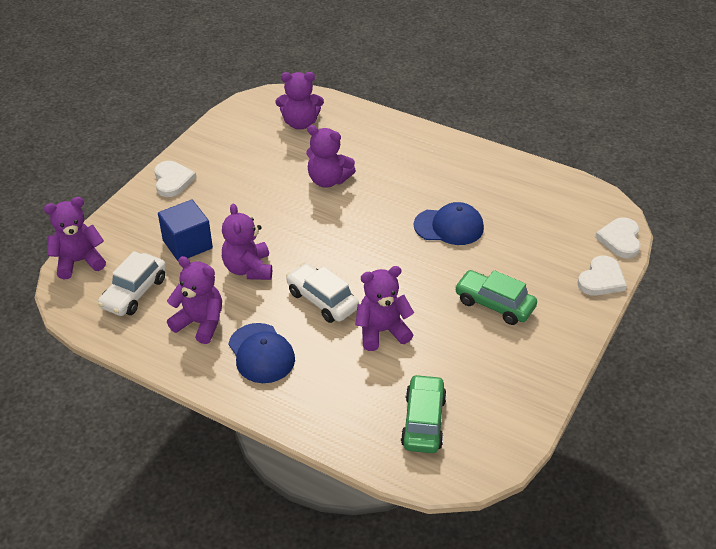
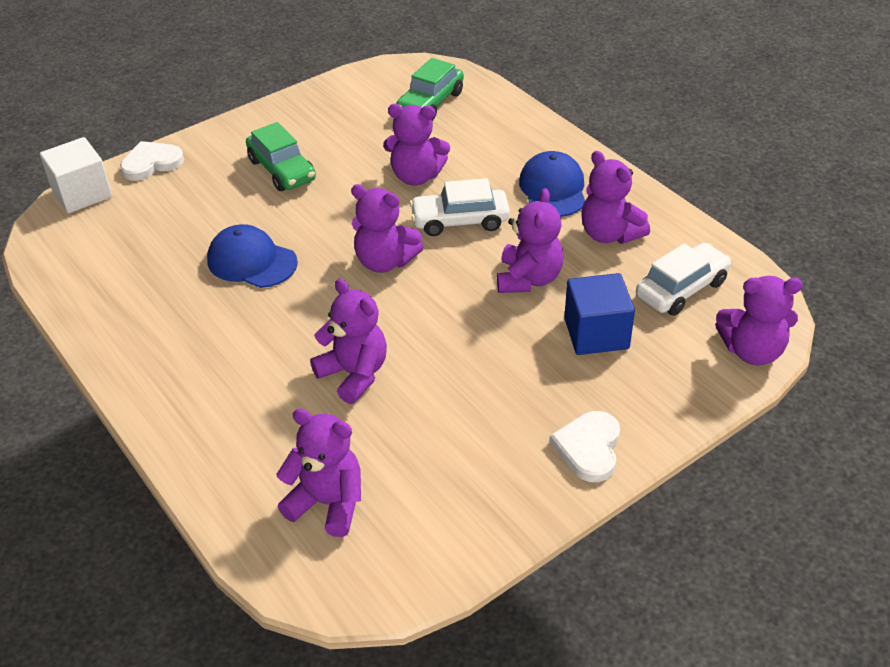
camera: 155 degrees left, 0 degrees up
(322, 300) = (460, 221): white car -> white car turned 105 degrees clockwise
(357, 252) = (385, 261): none -> purple teddy bear
(620, 239) = (82, 194): white heart -> white cube

